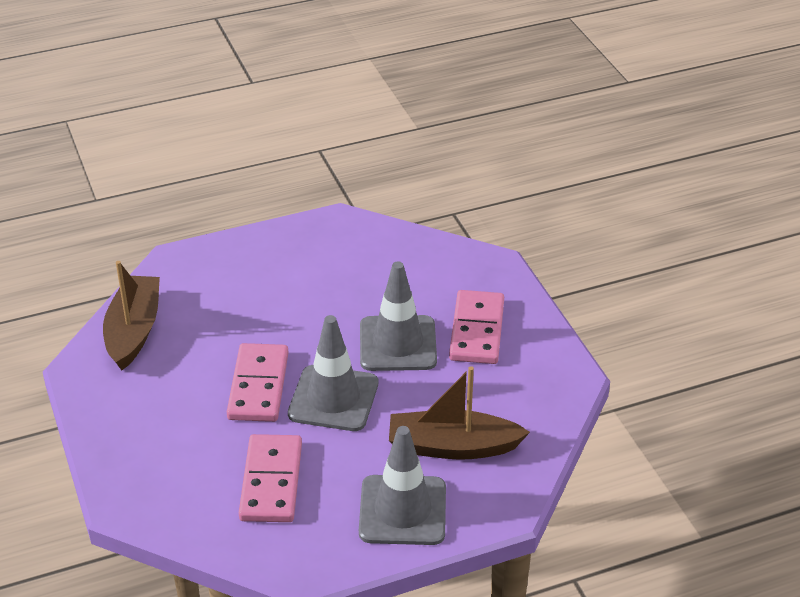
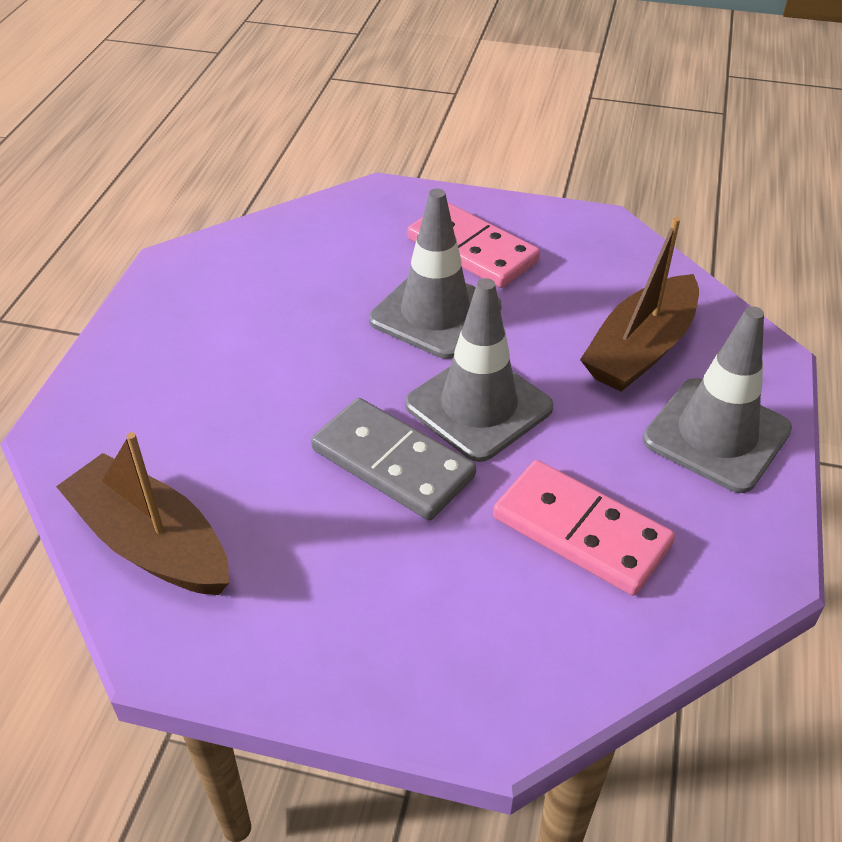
camera: 55 degrees left, 5 degrees up
(258, 386) = (392, 463): pink domino -> grey domino

